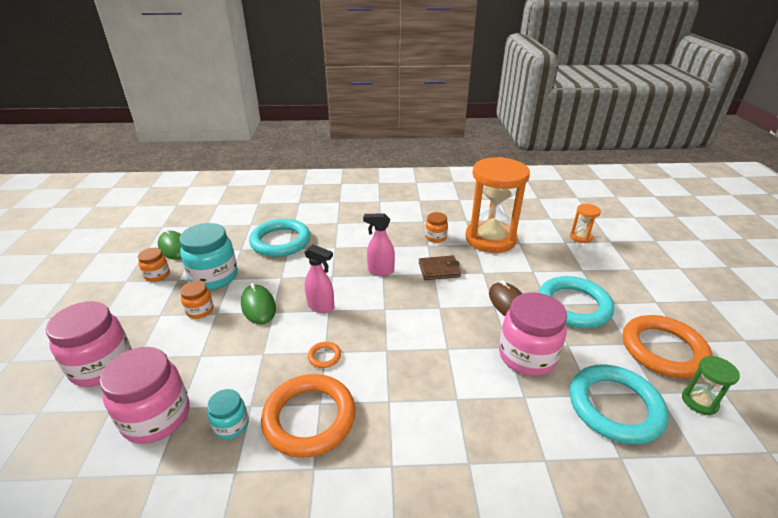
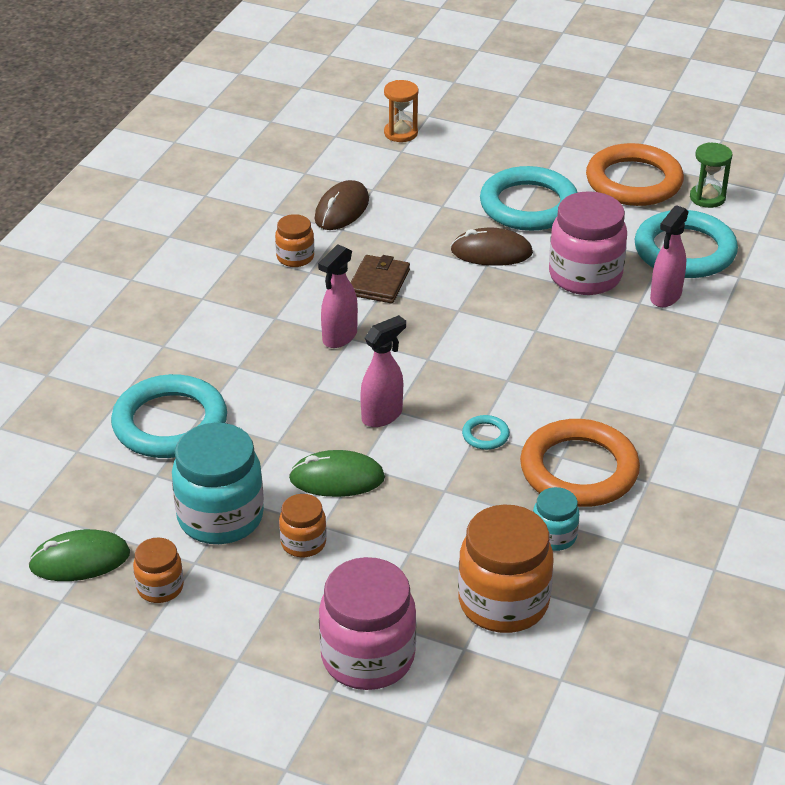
camera: 65 degrees left, 5 degrees up
(156, 417) = (503, 602): pink jar -> orange jar
(324, 356) = (485, 435): orange ring -> turquoise ring
(490, 239) = (342, 209): orange hourglass -> brown mouse
(545, 411) = (665, 297): none -> pink spray bottle

